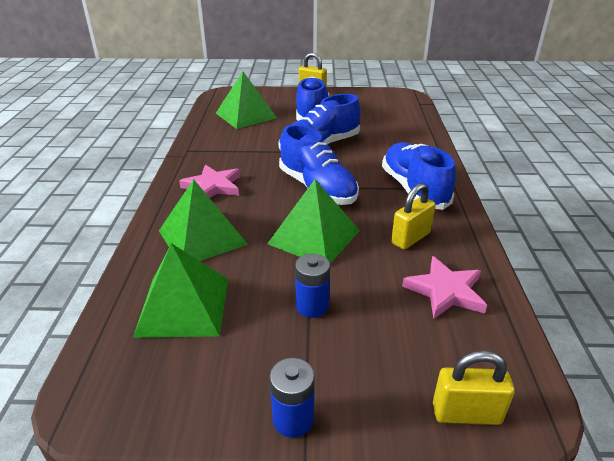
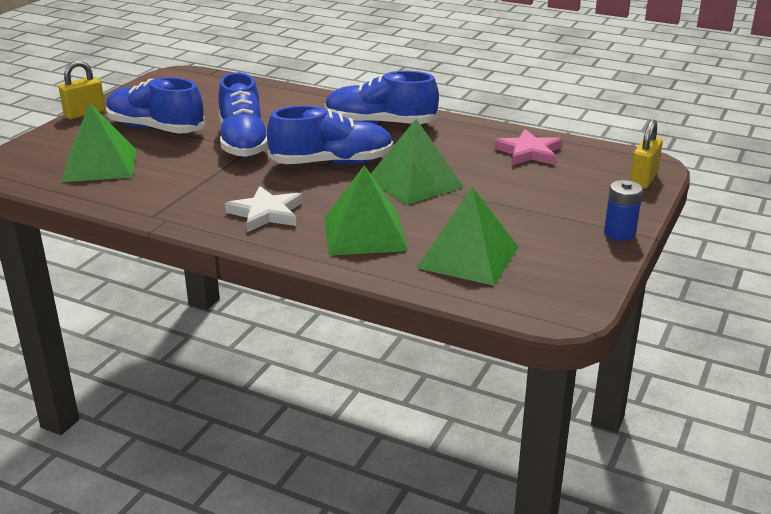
camera: 65 degrees left, 5 degrees down
(213, 186) = (266, 213): pink star -> white star
(312, 306) = (509, 203): blue battery -> none
(410, 238) = (453, 146): yellow padlock -> none

